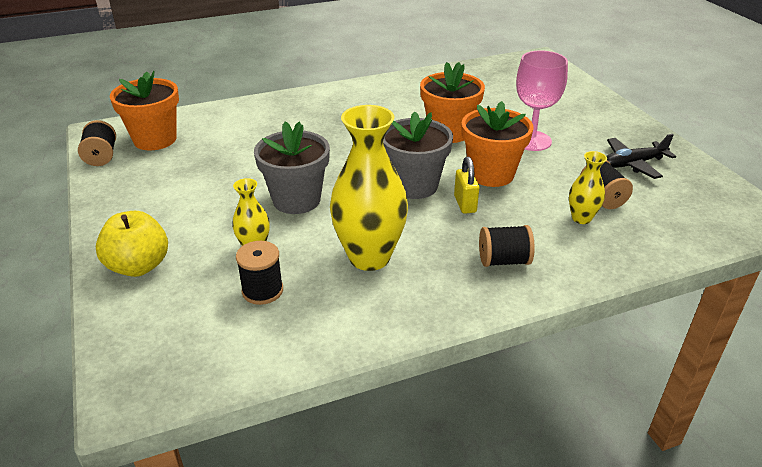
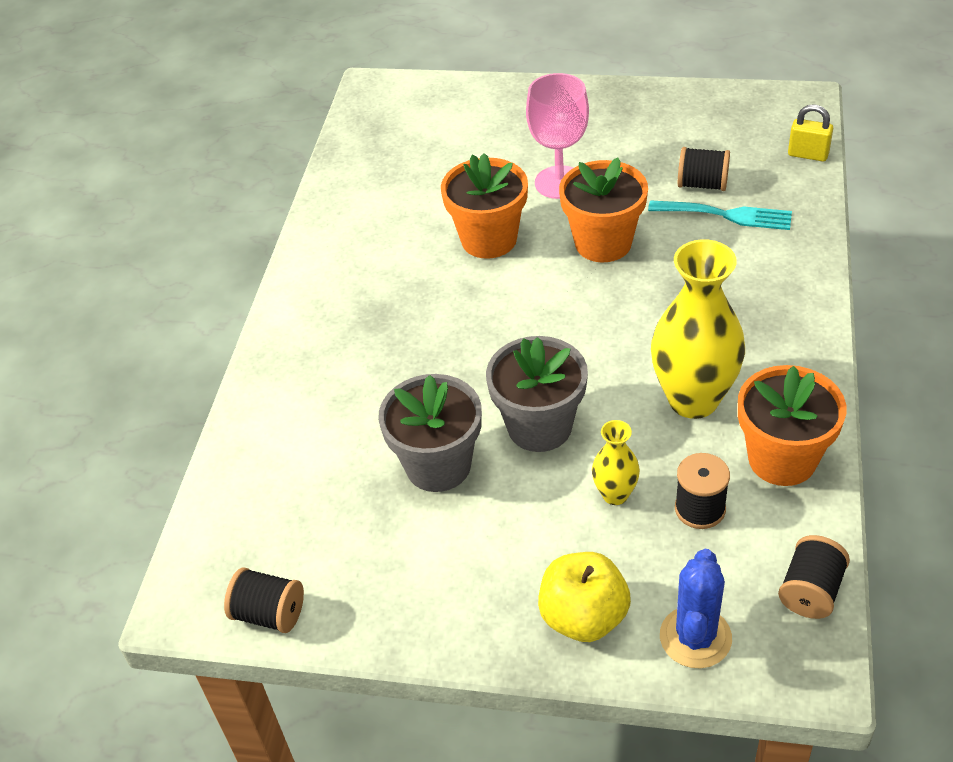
camera: 55 degrees left, 10 degrees up
(138, 322) = (695, 637): none -> blue cactus
(155, 139) = (269, 538): orange flower pot -> orange flower pot (782, 459)
(414, 186) = (582, 313): grey flower pot -> grey flower pot (438, 465)
(465, 204) = (646, 287): yellow padlock -> yellow padlock (808, 154)
(503, 260) = (760, 300): black spool -> black spool (810, 591)
(581, 218) = (726, 215): yellow vase -> turquoise fork
(633, 164) = (659, 133): black plane -> none

